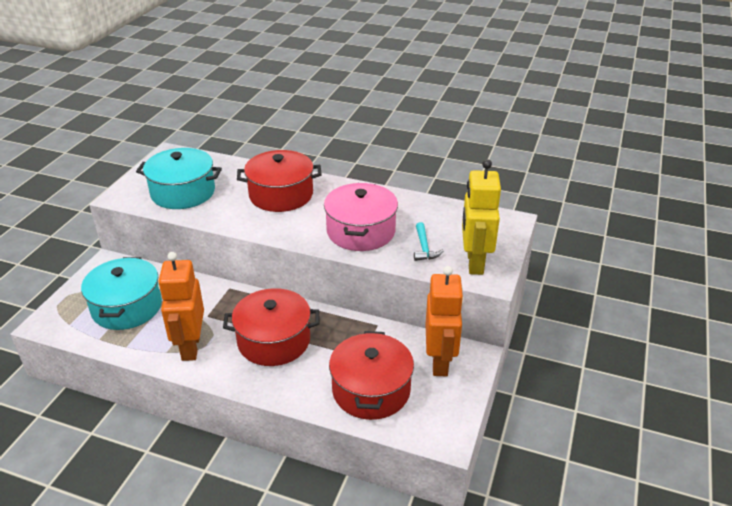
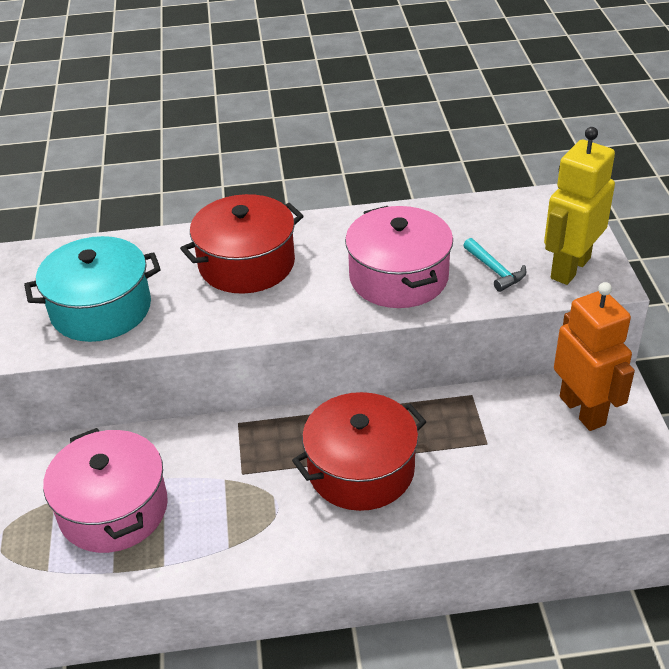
camera: 25 degrees left, 5 degrees up
(127, 307) = (113, 509): turquoise pot -> pink pot
(190, 347) = (256, 526): orange robot -> none
(371, 390) = (534, 481): red pot -> none
(474, 262) = (569, 268): yellow robot -> yellow robot turned 60 degrees clockwise

